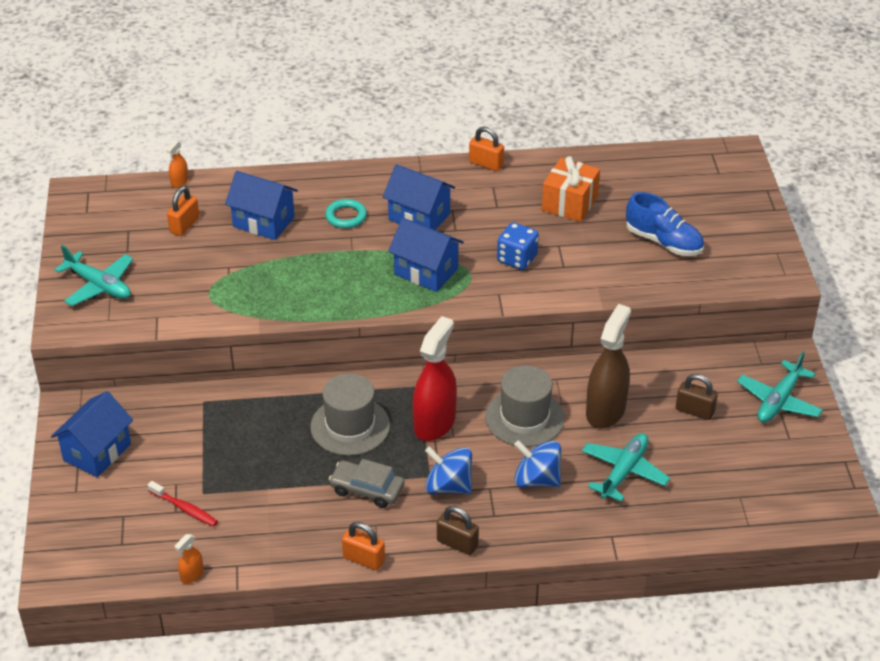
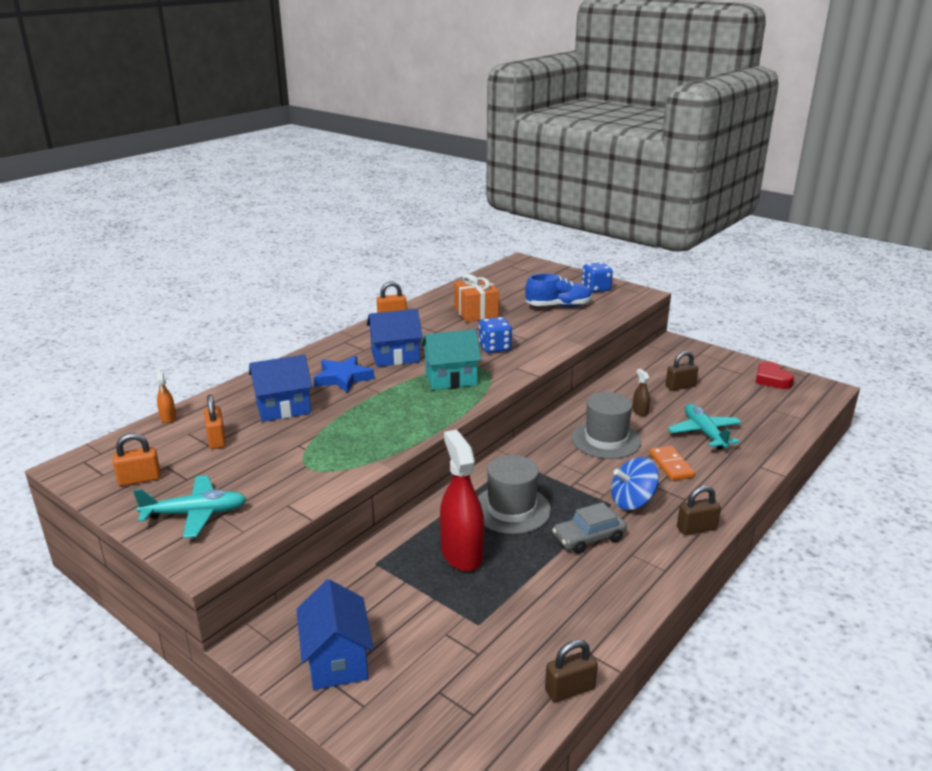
camera: 45 degrees left, 15 degrees down
(185, 508) = (482, 645): red toothbrush -> none
(192, 575) = (570, 689): orange spray bottle -> brown padlock
(346, 216) = (343, 378): turquoise ring -> blue star
(364, 559) = (663, 580): orange padlock -> orange padlock (139, 479)
(426, 271) = (451, 379): blue house -> turquoise house
(434, 423) = (561, 474): red spray bottle -> red spray bottle (461, 554)
(536, 479) = (671, 465): blue spinning top -> orange domino
(605, 411) = (640, 411): brown spray bottle -> brown spray bottle, size x0.44
(746, 240) = (596, 289): none -> blue dice
(778, 401) = (706, 361): turquoise plane -> none
(806, 466) = (771, 379): none -> red heart

